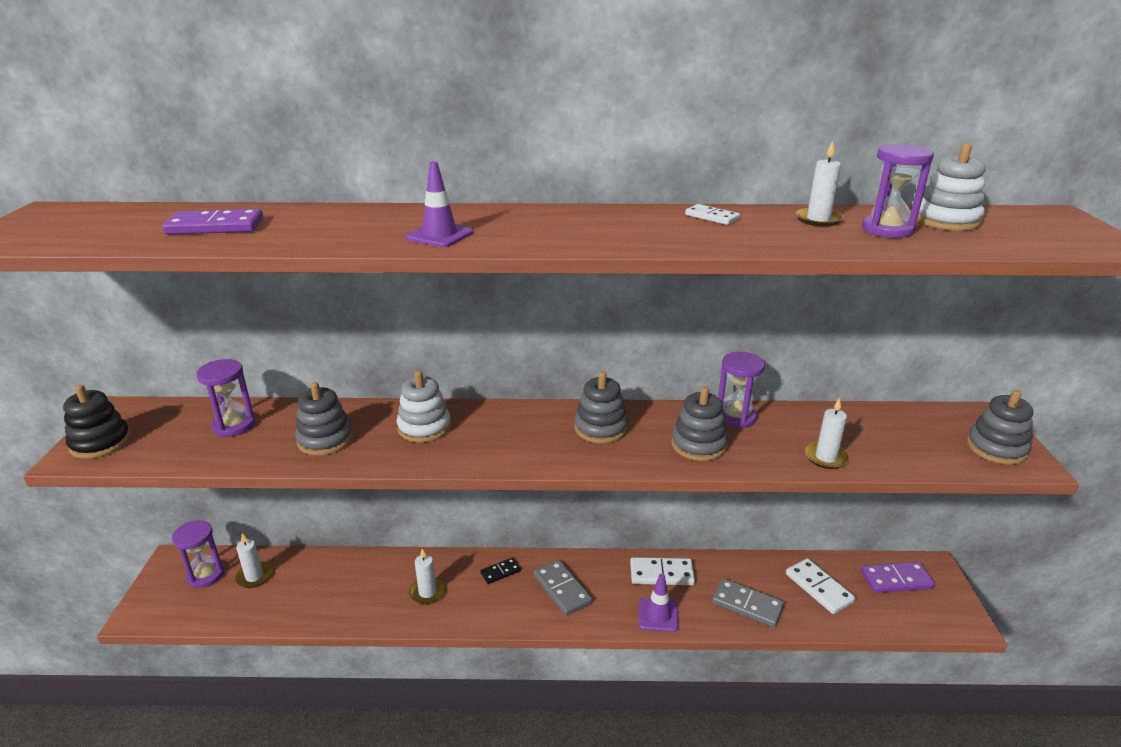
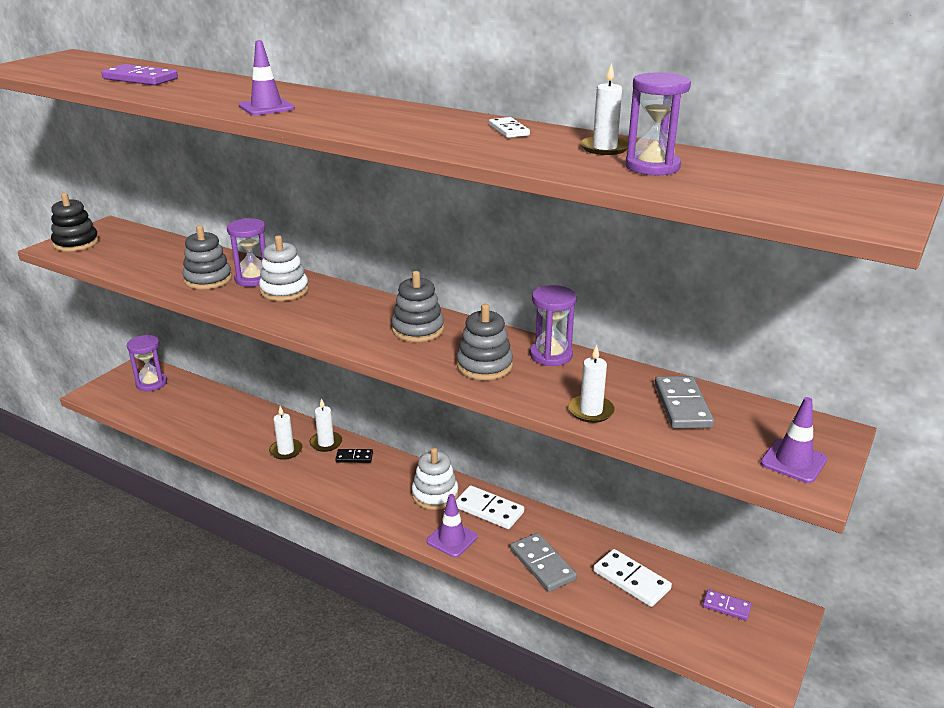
camera: 30 degrees right, 0 degrees up
(234, 425) = (163, 254): purple hourglass -> purple hourglass (253, 279)
(254, 576) = (180, 396): white candle -> white candle (326, 443)
(562, 589) = (391, 488): grey domino -> grey domino (682, 405)
(819, 588) = (631, 580): white domino -> white domino turned 45 degrees counterclockwise
(896, 579) = (726, 606): purple domino -> purple domino, size x0.60
(946, 221) = (738, 171): white stacking toy -> white stacking toy (435, 495)
(996, 448) = (793, 461): grey stacking toy -> purple traffic cone

